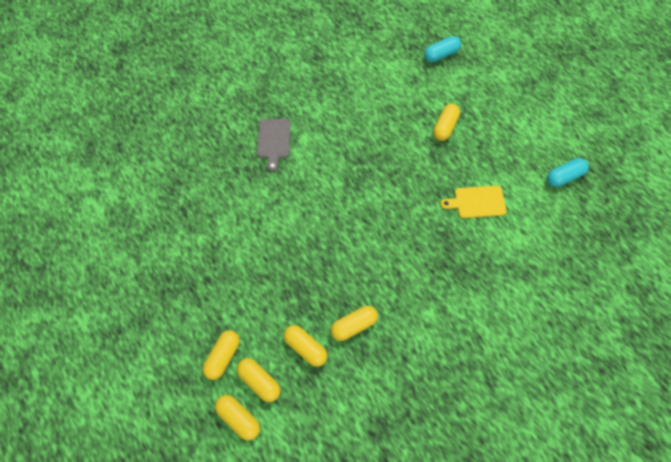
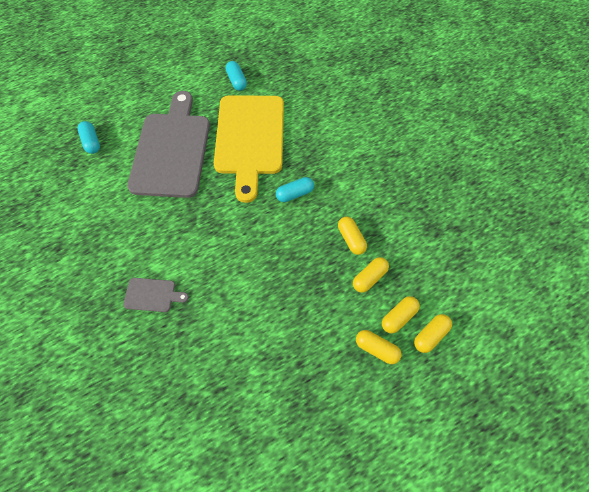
camera: 85 degrees left, 0 degrees up
(407, 259) = (295, 194): none -> turquoise capsule
(445, 127) = (172, 150): yellow capsule -> grey cutting board
(477, 202) = (249, 139): yellow cutting board -> yellow cutting board, size x2.41

